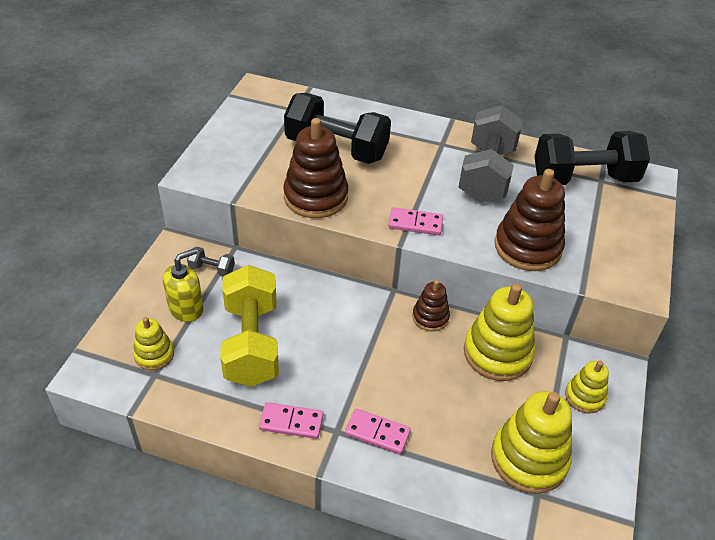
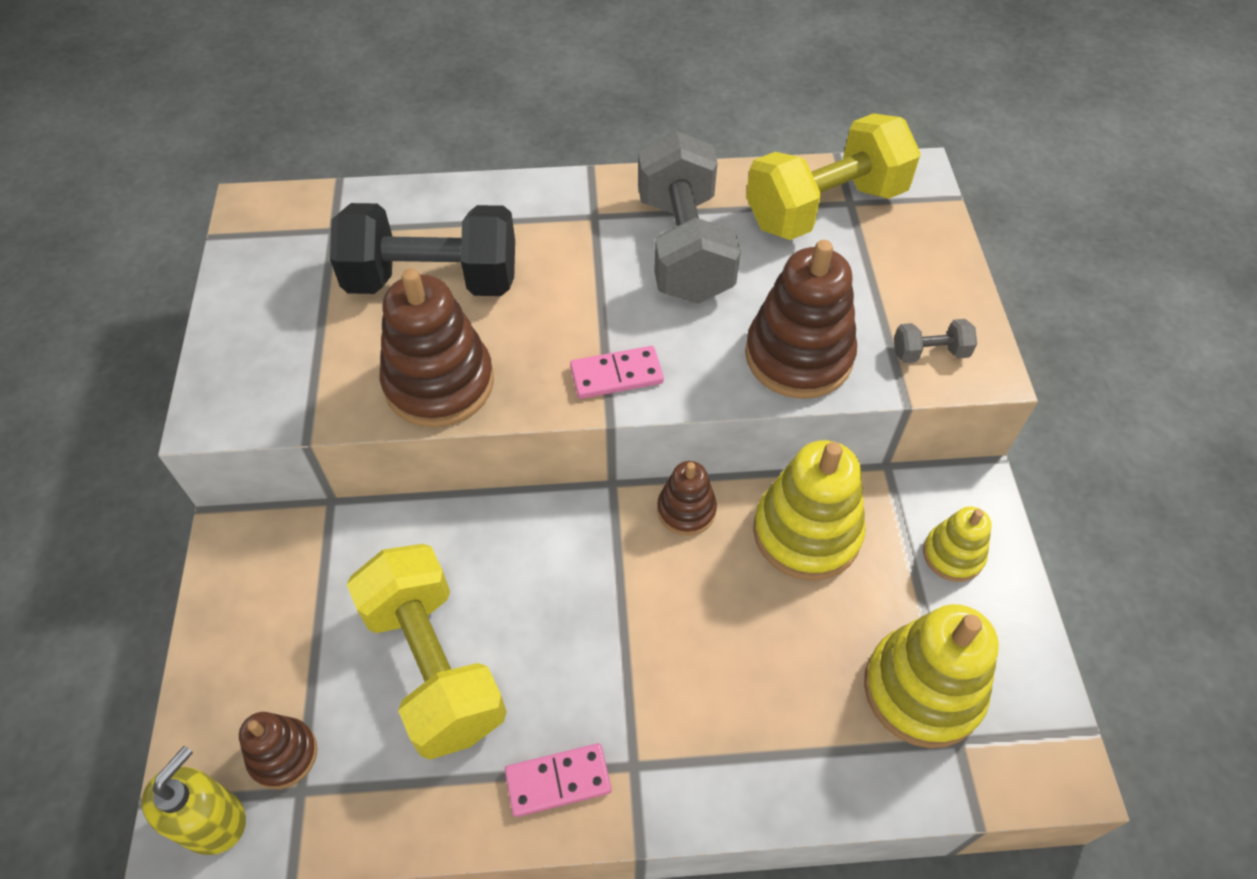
camera: 20 degrees left, 10 degrees up
(154, 355) = (283, 754): yellow stacking toy -> brown stacking toy
(186, 308) = (299, 646): yellow soap dispenser -> yellow soap dispenser (212, 820)
(212, 269) = (310, 557): grey dumbbell -> grey dumbbell (929, 352)
(377, 433) = (694, 741): pink domino -> none
(583, 178) = (825, 207): black dumbbell -> yellow dumbbell

